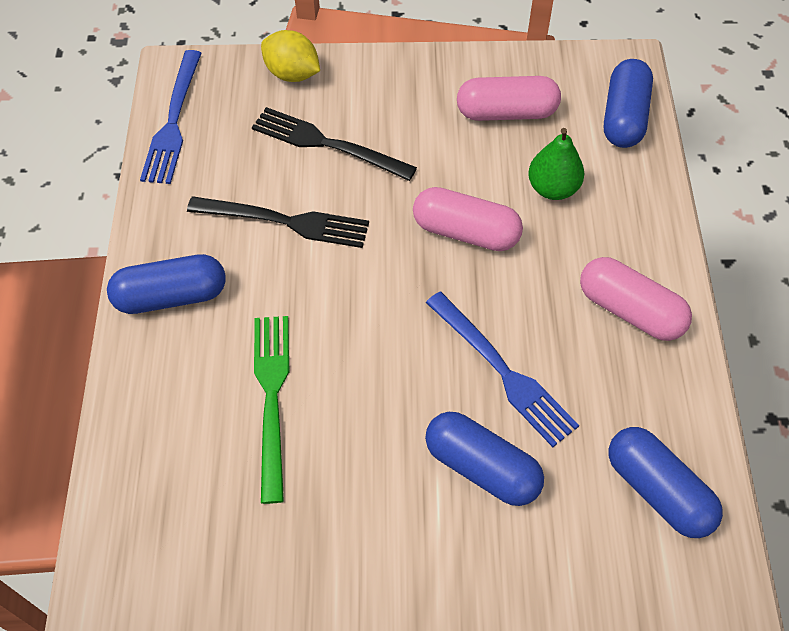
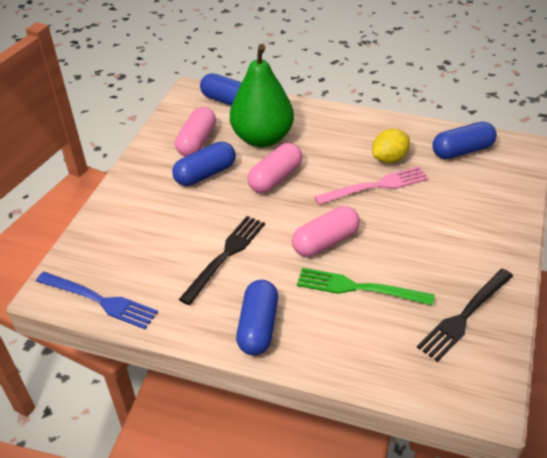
camera: 70 degrees left, 15 degrees down
(292, 74) = (99, 228): yellow lemon -> yellow lemon (389, 159)
(325, 144) = (172, 224): black fork -> black fork (464, 317)
(482, 467) = (433, 208): blue capsule -> blue capsule (205, 174)
(504, 372) = (376, 186): blue fork -> pink fork
(553, 188) = (262, 138): green pear -> green pear, size x1.91
(630, 310) = (355, 132): pink capsule -> pink capsule (325, 241)

